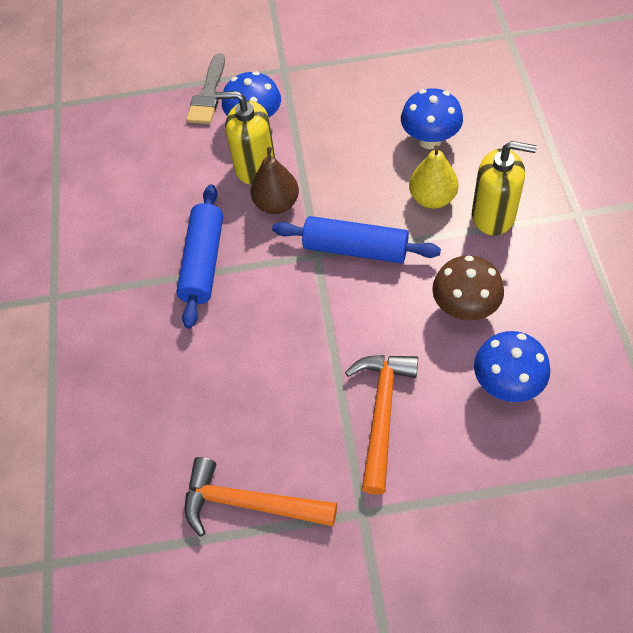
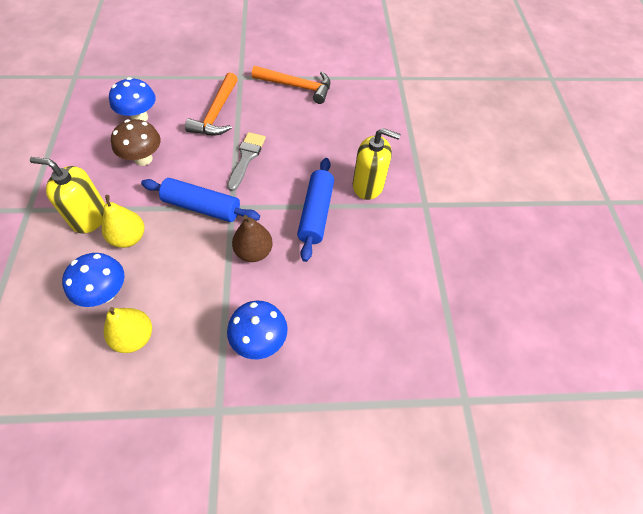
camera: 175 degrees right, 0 degrees up
(208, 94) = (303, 386): grey brush -> grey brush (246, 158)
(255, 166) = (266, 290): yellow soap dispenser -> yellow soap dispenser (368, 186)
(381, 108) = (134, 337): none -> yellow pear

